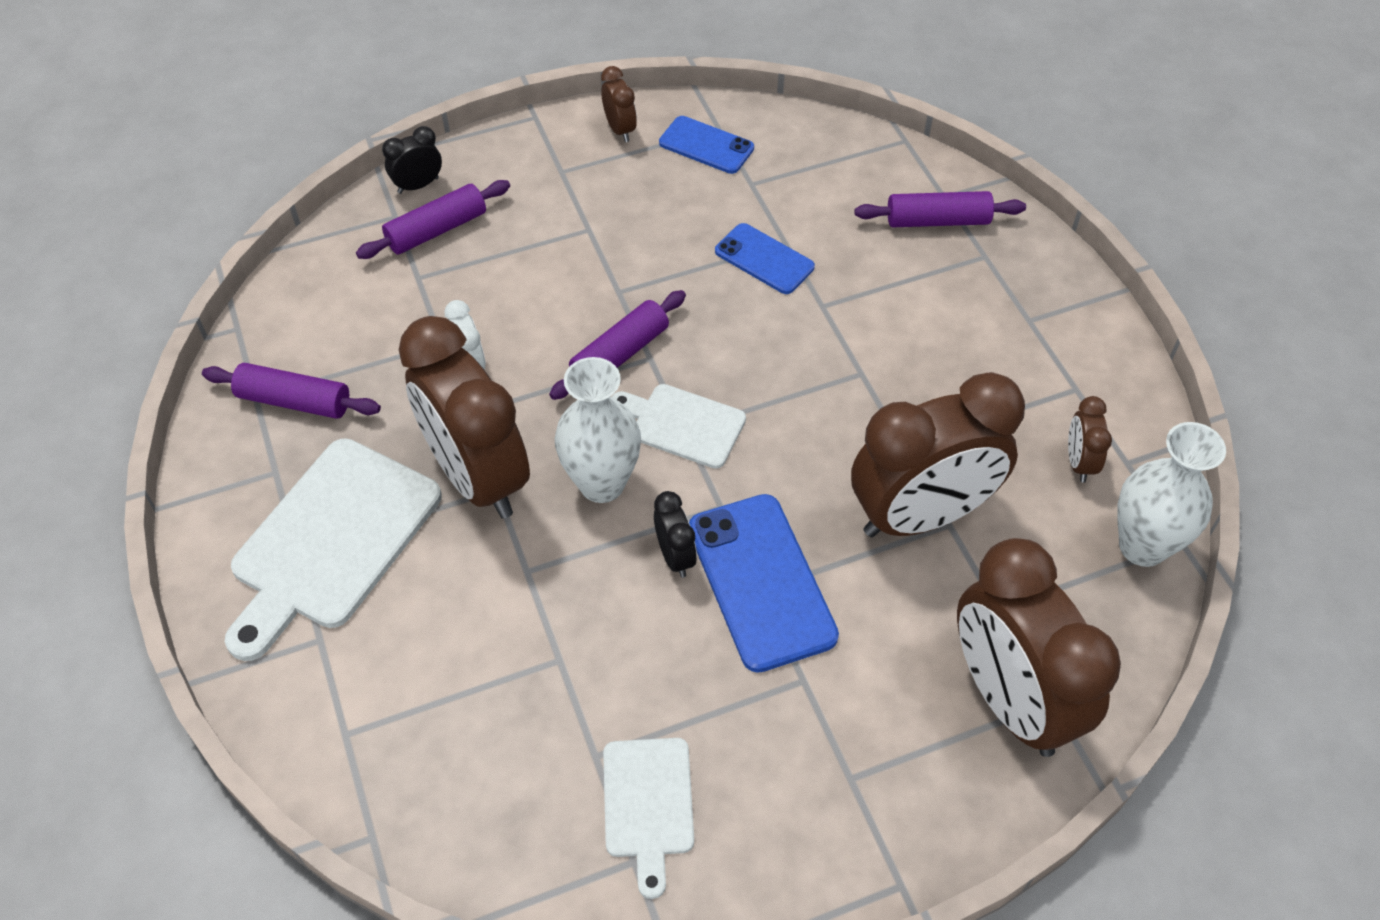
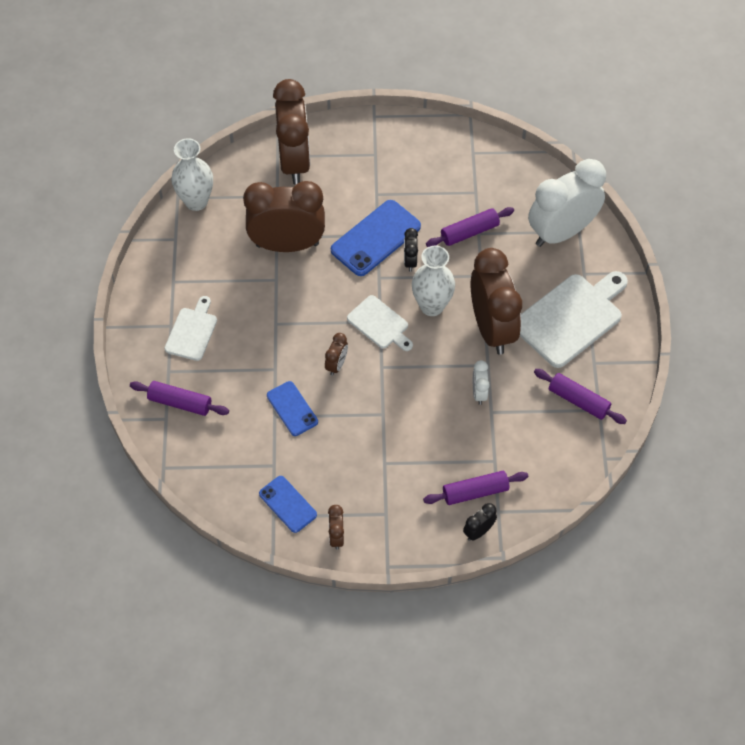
camera: 160 degrees left, 5 degrees up
(384, 718) = (561, 232): none -> white clock
(418, 185) = (478, 531): black clock -> black clock turned 150 degrees clockwise
(620, 354) = (397, 374): purple rolling pin -> purple rolling pin (469, 232)
(648, 804) = (460, 169): white cutting board -> white cutting board (192, 331)
(761, 581) = (375, 238): blue phone -> blue phone turned 45 degrees clockwise
(1079, 462) = (198, 246): brown clock -> brown clock (336, 365)

